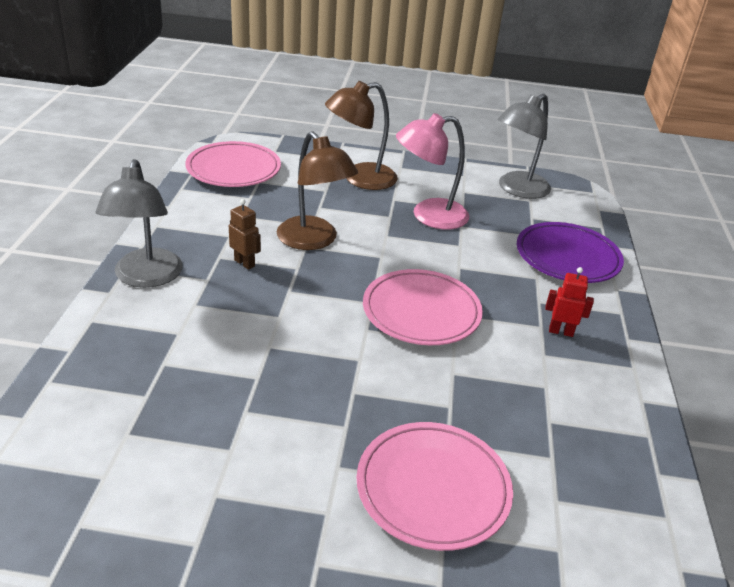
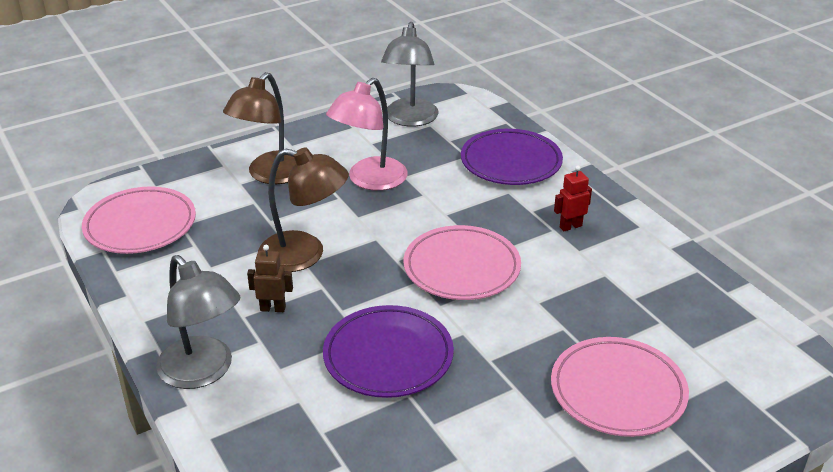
camera: 35 degrees left, 0 degrees up
(279, 341) = (388, 356): none -> purple plate

